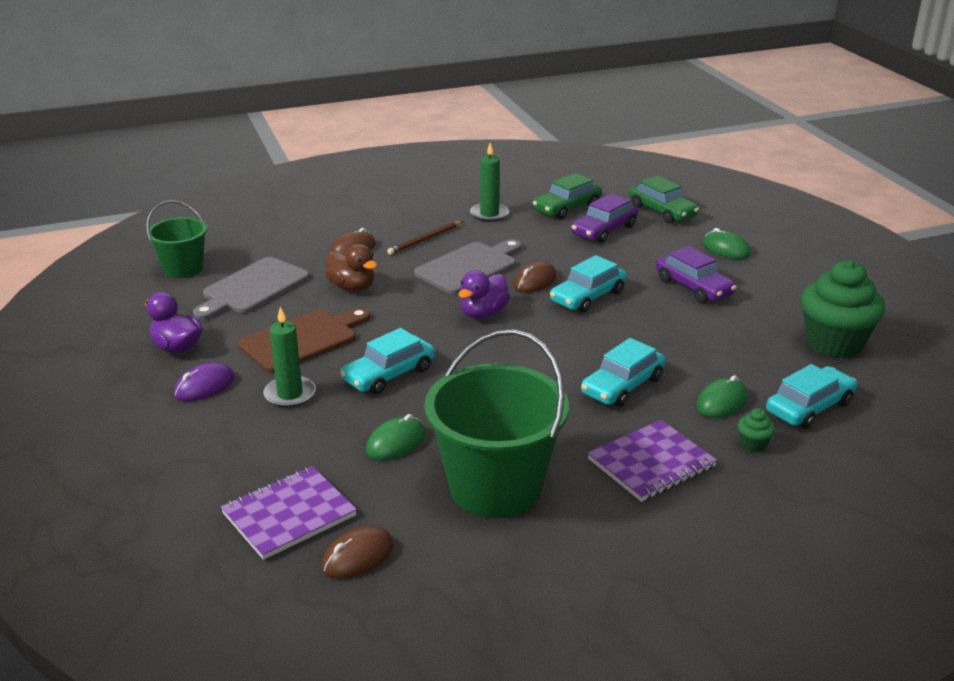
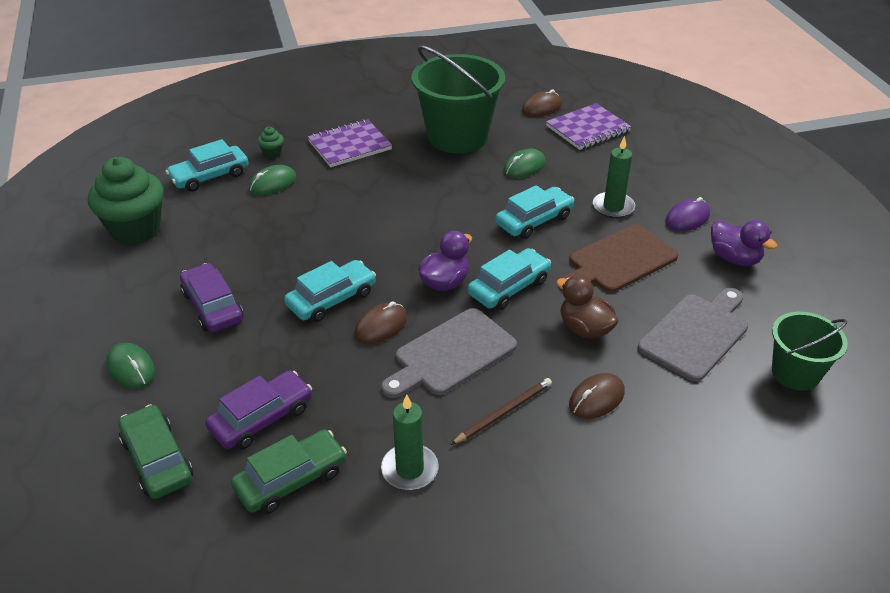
camera: 175 degrees left, 10 degrees up
(622, 386) = (342, 200): turquoise car -> turquoise car (509, 287)

